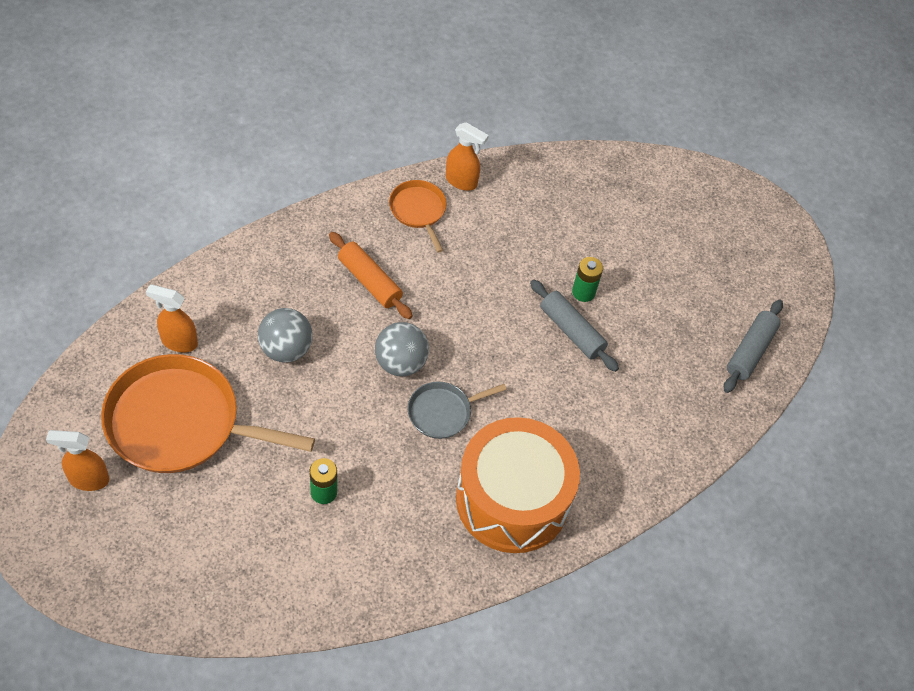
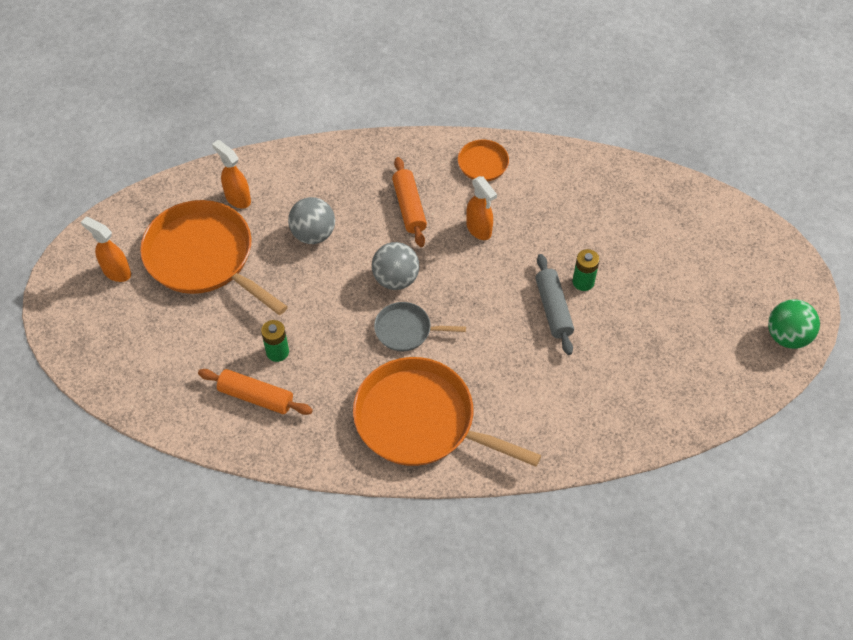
camera: 35 degrees right, 0 degrees up
(329, 550) = (256, 397): none -> orange rolling pin
(461, 181) = (532, 156): orange spray bottle -> orange spray bottle (479, 229)
(512, 499) = (421, 420): orange drum -> orange pan
(750, 351) = (705, 388): grey rolling pin -> none
(791, 272) = (787, 336): none -> green ball

